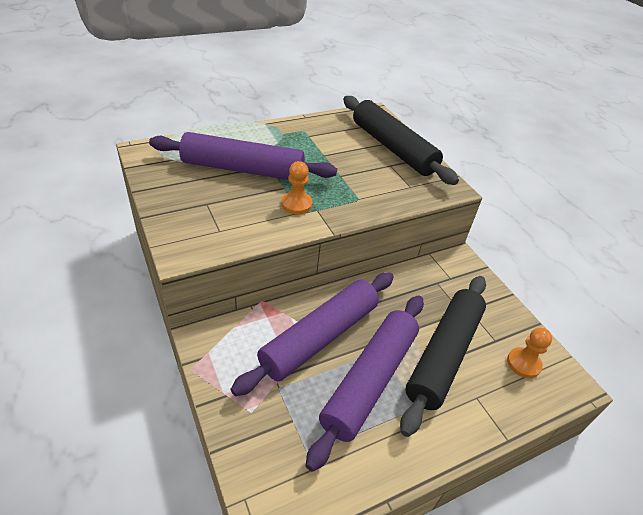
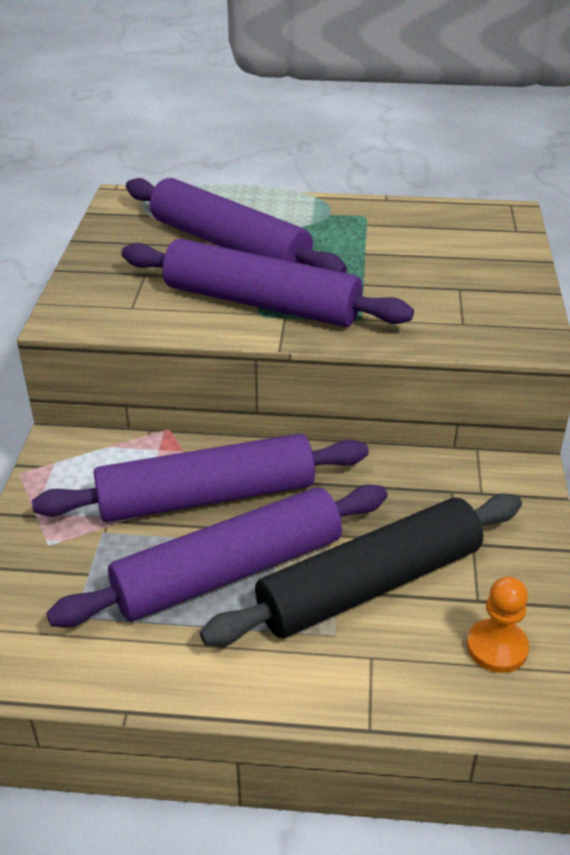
camera: 35 degrees right, 5 degrees down
(296, 204) = (261, 303): orange pawn -> purple rolling pin
(393, 148) = (488, 266): black rolling pin -> none

